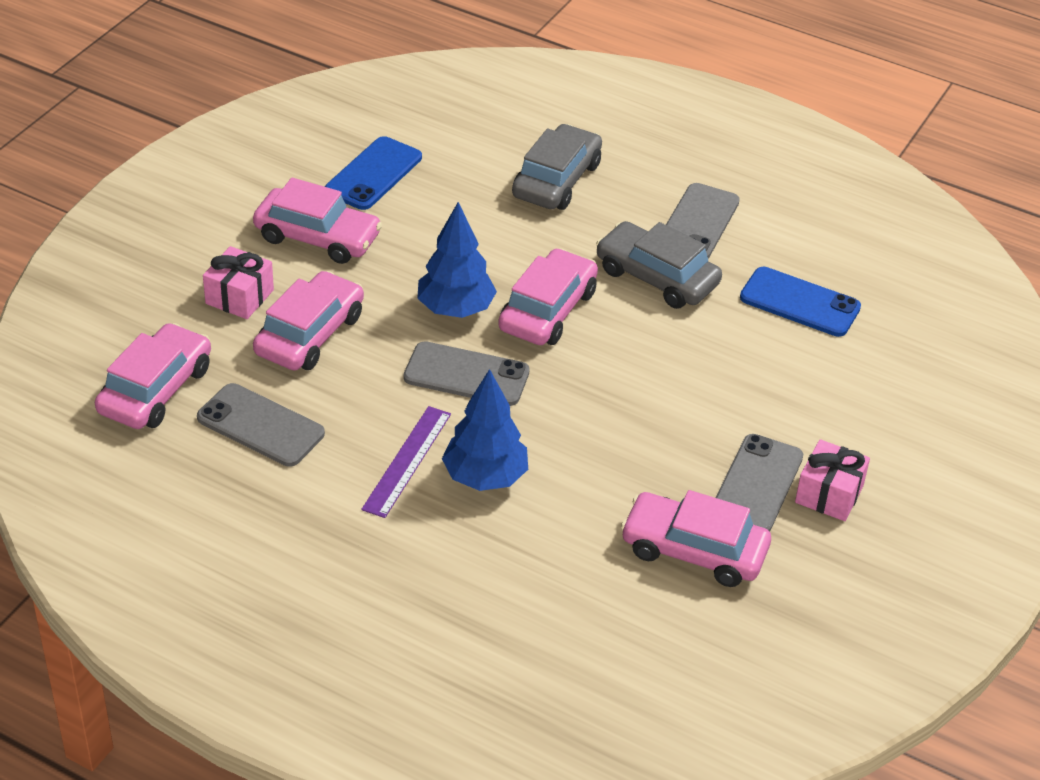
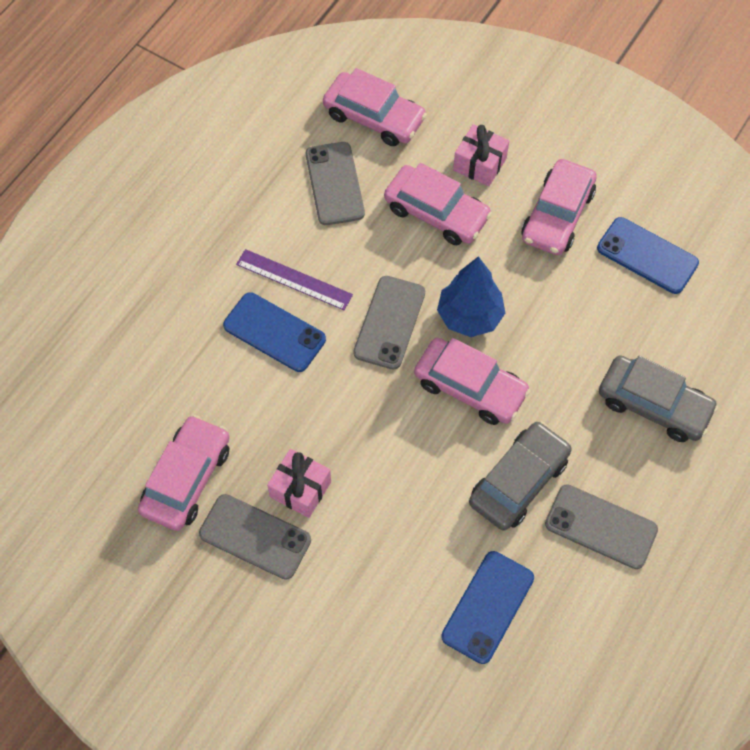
camera: 95 degrees right, 20 degrees up
(260, 426) = (335, 184): grey phone -> grey phone turned 45 degrees counterclockwise
(485, 477) = (274, 332): blue tree -> blue phone
(829, 494) = (241, 595): pink gift -> pink gift (300, 489)

